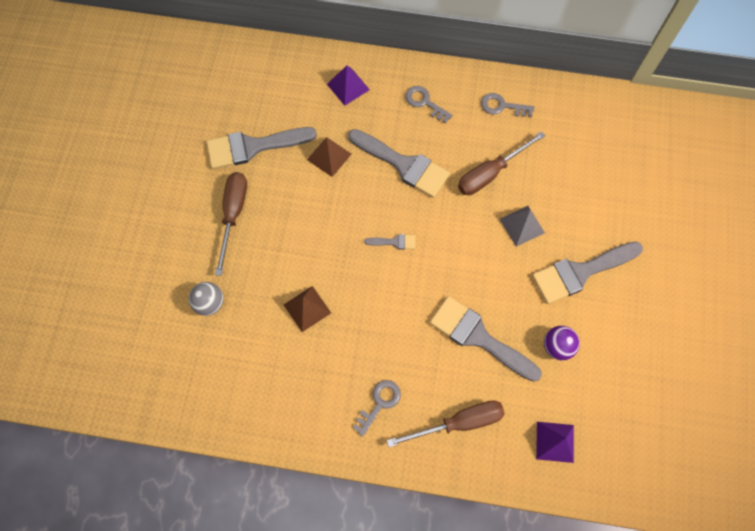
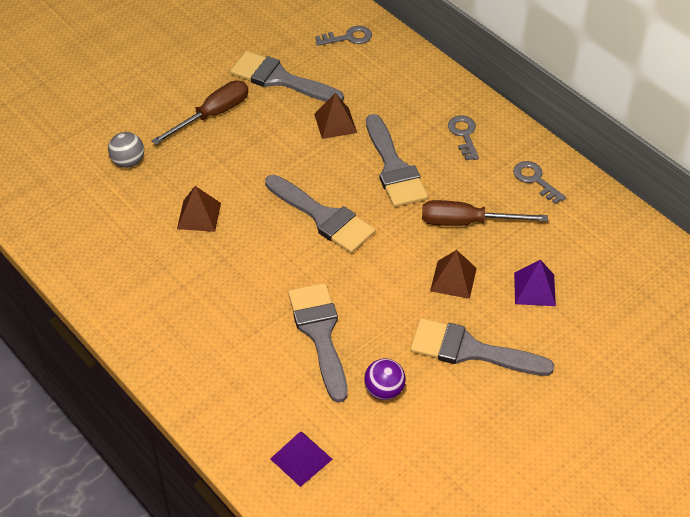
camera: 40 degrees right, 20 degrees down
(348, 86) = (407, 84): purple pyramid -> purple pyramid (534, 289)
(379, 403) = (183, 321): grey key -> grey key (348, 37)
(394, 242) = (323, 217): grey brush -> grey brush, size x2.24
(459, 423) = (233, 382): brown screwdriver -> none
(522, 225) = (453, 279): grey pyramid -> brown pyramid

